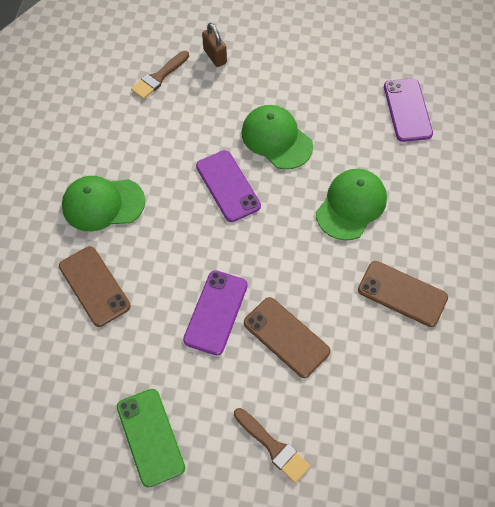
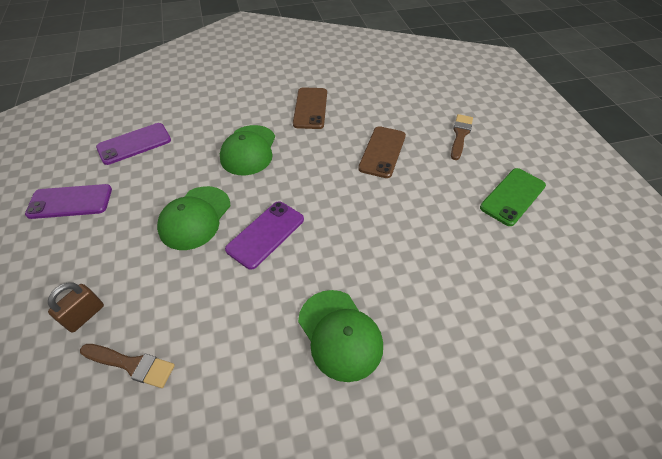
camera: 115 degrees left, 10 degrees down
(94, 286) = (431, 294): brown phone -> none
(216, 312) = (392, 196): purple phone -> purple phone (70, 202)
(351, 205) = (248, 150): green cap -> green cap turned 90 degrees counterclockwise

